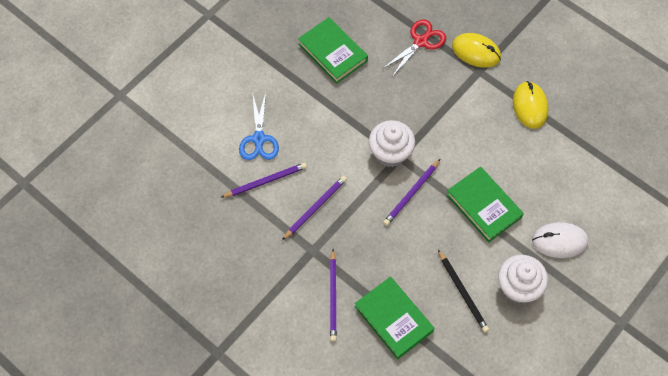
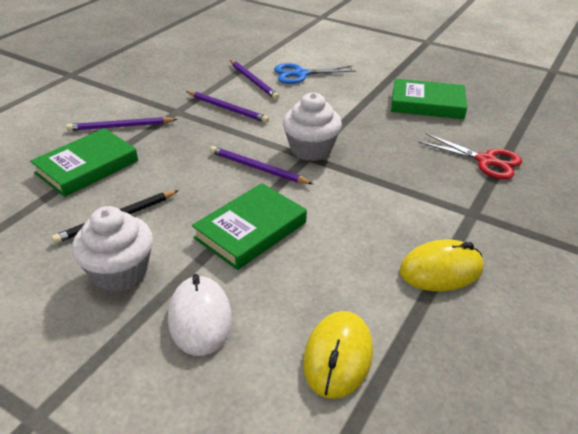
camera: 80 degrees right, 25 degrees down
(332, 53) = (427, 104): green book -> green book turned 60 degrees clockwise
(476, 52) = (503, 208): yellow mouse -> yellow mouse (337, 356)

